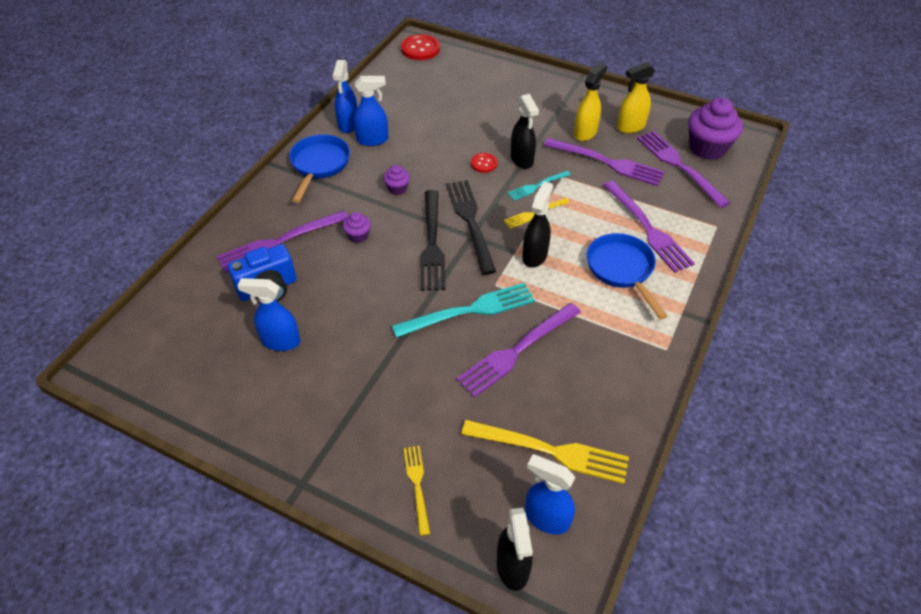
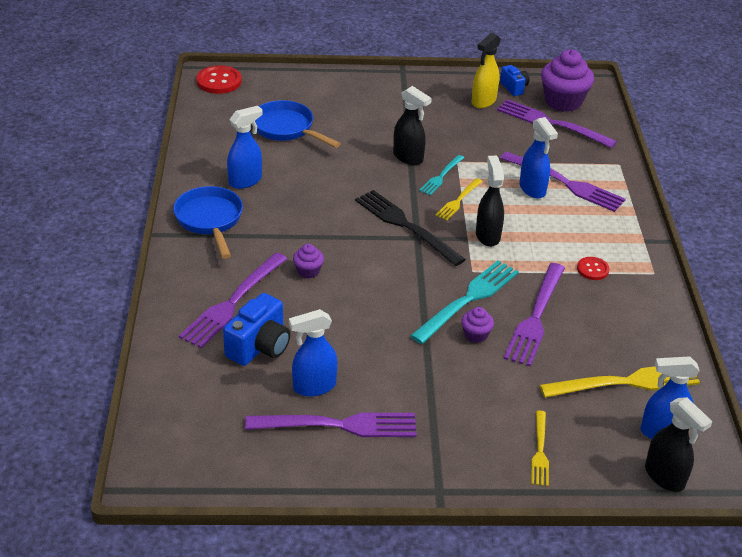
camera: 30 degrees left, 10 degrees down
(348, 125) = (206, 174): blue spray bottle -> blue spray bottle (532, 189)
(397, 188) = (310, 218): purple cupcake -> purple cupcake (475, 335)
(417, 485) = (540, 451): yellow fork -> yellow fork turned 135 degrees counterclockwise
(432, 243) = (386, 255): black fork -> none
(484, 163) = (375, 171): red button -> red button (592, 269)
(585, 133) = (447, 117): yellow spray bottle -> none
(607, 162) = (487, 138): purple fork -> purple fork (338, 425)
(622, 270) = (570, 223): blue pan -> blue pan (286, 129)
(669, 122) = (514, 88): none -> blue camera

